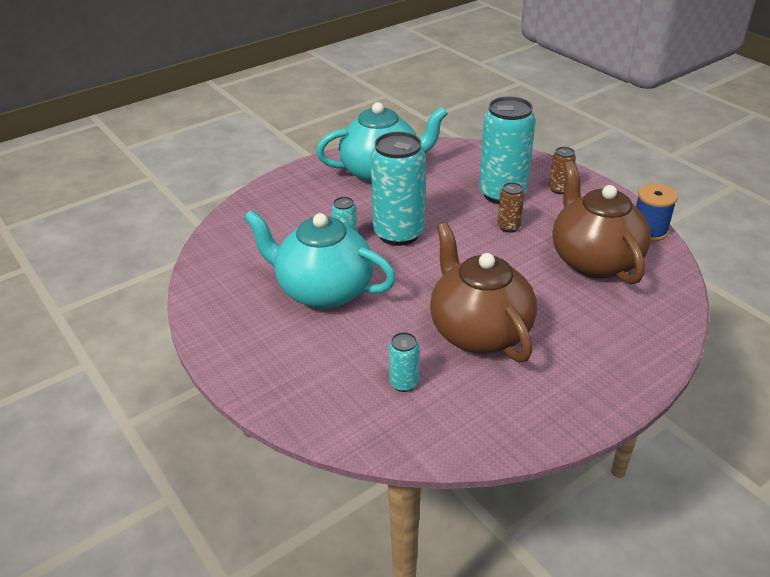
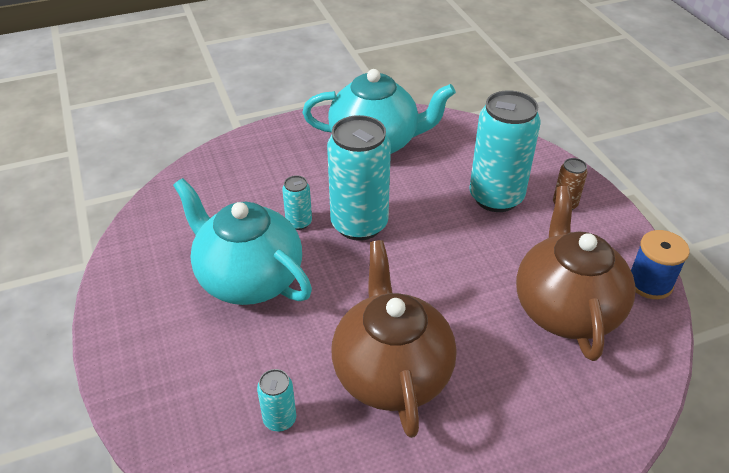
camera: 15 degrees right, 5 degrees up
(508, 227) = (484, 242): brown can -> none

